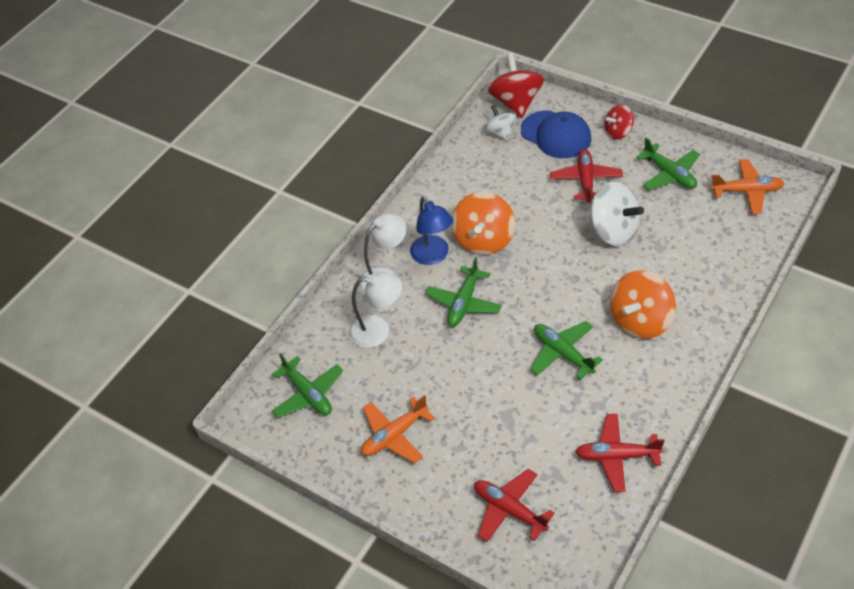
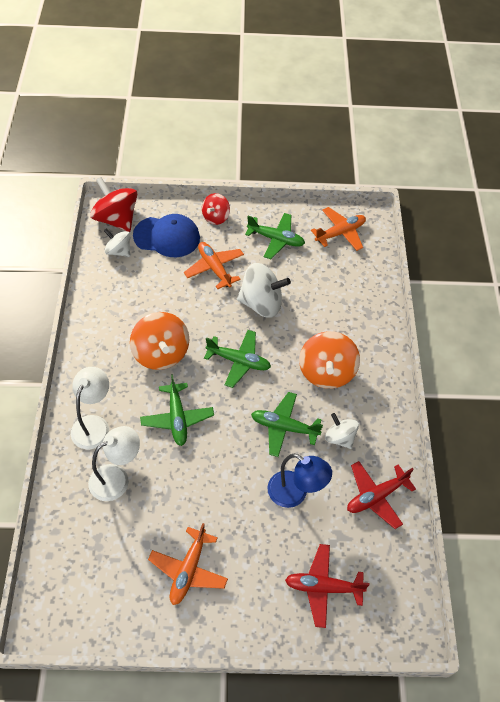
camera: 40 degrees left, 5 degrees up
(308, 394) = (86, 570): green plane -> green plane (238, 361)
(433, 256) = (125, 386): blue lamp -> blue lamp (295, 494)
(586, 180) = (214, 268): red plane -> orange plane
(614, 386) = (340, 438): none -> white spinning top

